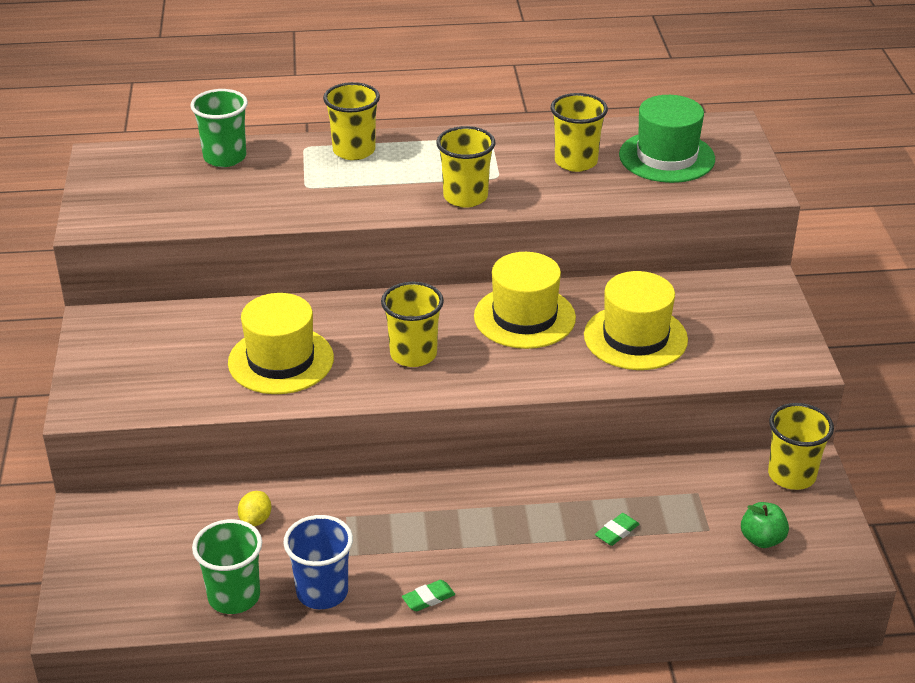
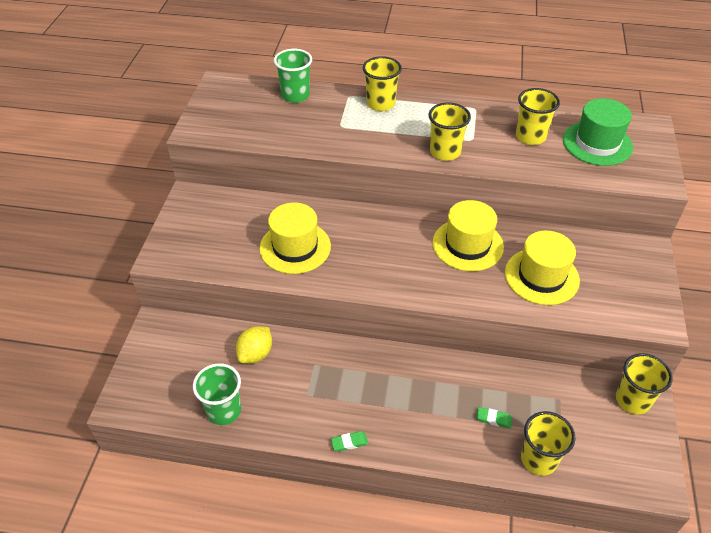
camera: 15 degrees right, 10 degrees up
(256, 520) = (255, 354): yellow lemon -> yellow lemon, size x1.53
(322, 592) = (281, 420): blue cup -> none
(413, 354) = (383, 260): yellow cup -> yellow cup (539, 459)
(616, 532) = (493, 419): green eraser -> green eraser turned 45 degrees clockwise
(762, 539) = (597, 449): green apple -> none

